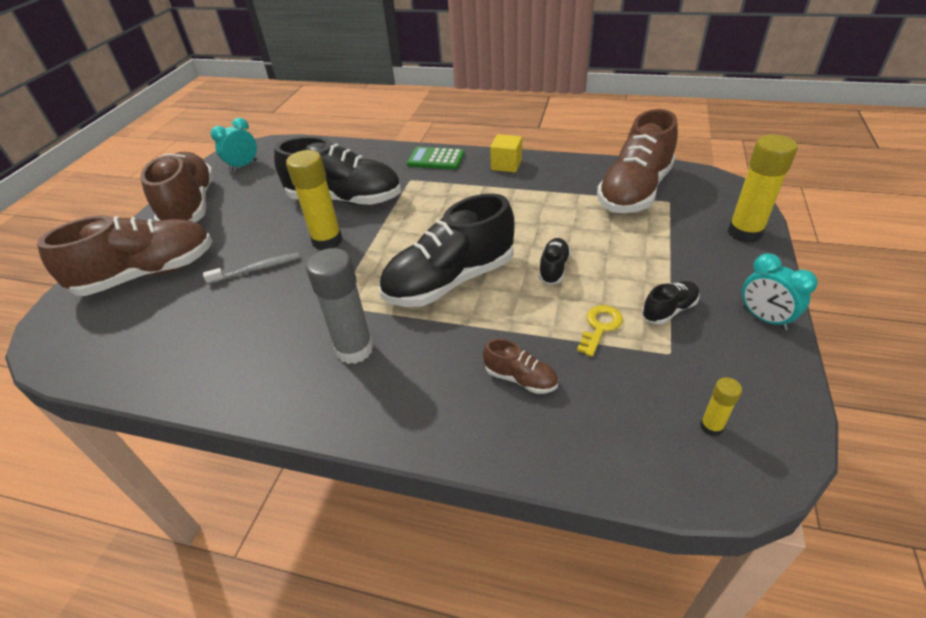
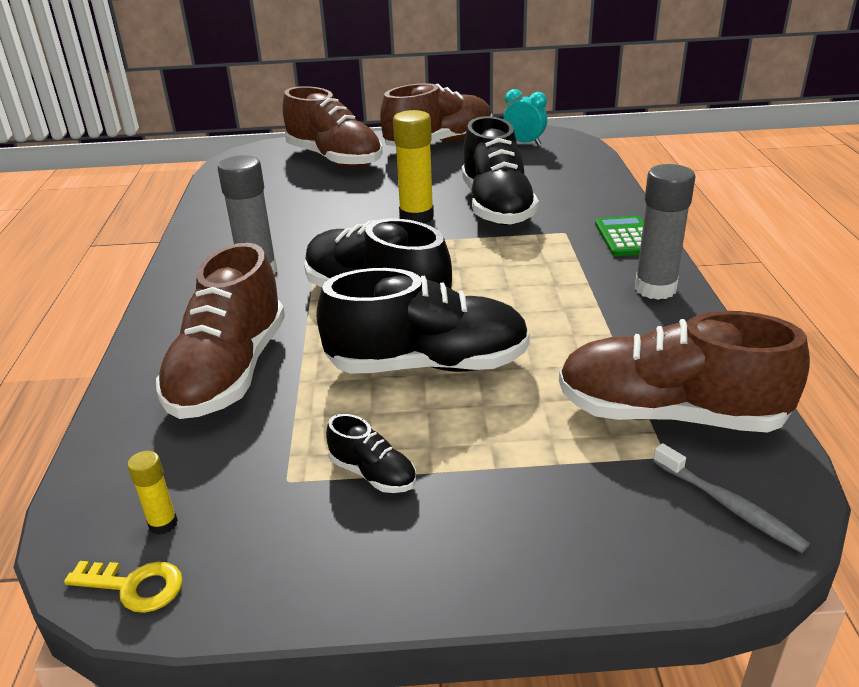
camera: 70 degrees right, 10 degrees down
(257, 269) = (357, 198): grey toothbrush -> grey toothbrush (729, 505)
(506, 165) = (655, 289): yellow cube -> grey glue stick
(520, 379) = (229, 372): brown shoe -> brown shoe, size x2.28
(553, 268) = (427, 365): black shoe -> black shoe, size x2.28
(600, 327) = (324, 416): yellow key -> yellow key (134, 586)
(744, 233) = (618, 555): yellow glue stick -> none
(764, 318) = (382, 578): turquoise clock -> none

